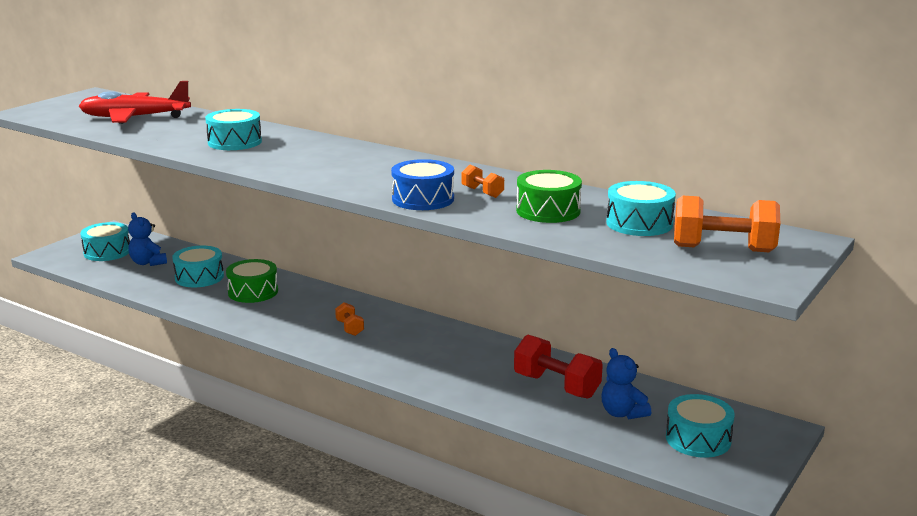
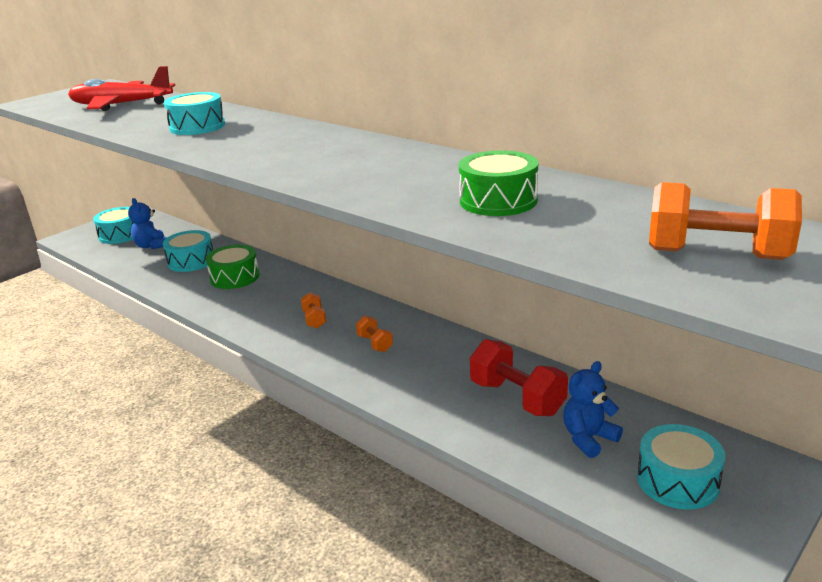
camera: 10 degrees right, 5 degrees up
(423, 199) = (357, 187): blue drum -> none
(482, 192) = (429, 178): orange dumbbell -> orange dumbbell (375, 343)
(622, 413) = (588, 438): blue teddy bear -> blue teddy bear turned 75 degrees clockwise
(639, 223) = (608, 217): turquoise drum -> none

